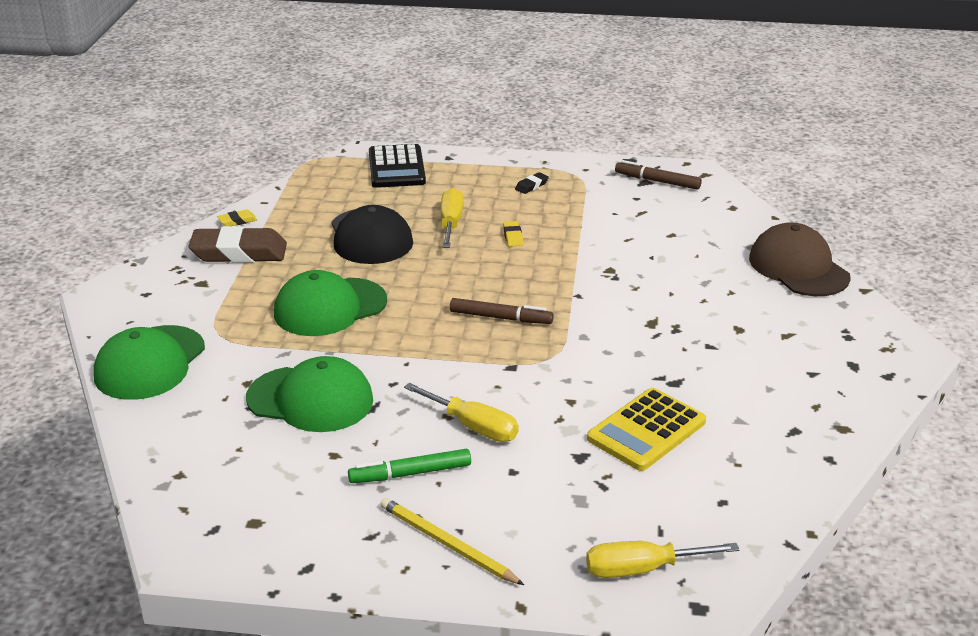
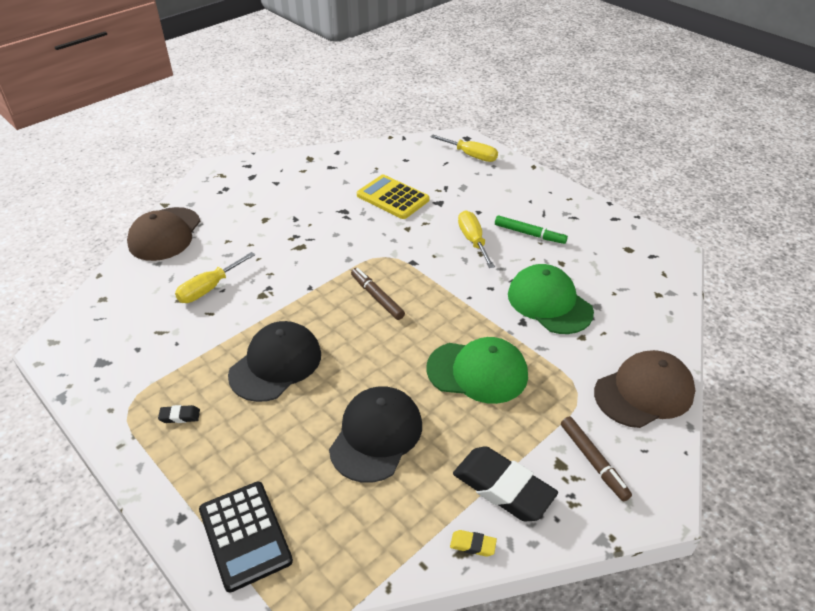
camera: 140 degrees left, 10 degrees up
(150, 363) = (644, 392): green cap -> brown cap
(239, 252) = (503, 488): brown eraser -> black eraser
(396, 167) = (245, 535): black calculator -> black calculator turned 120 degrees clockwise
(447, 544) = (541, 198): yellow pencil -> none
(451, 223) = (298, 410): yellow screwdriver -> yellow screwdriver (209, 288)
(513, 236) = (276, 364): yellow eraser -> black cap
(646, 430) = (392, 198): yellow calculator -> yellow calculator turned 135 degrees counterclockwise
(657, 181) = (93, 356): brown marker -> brown marker (593, 461)

